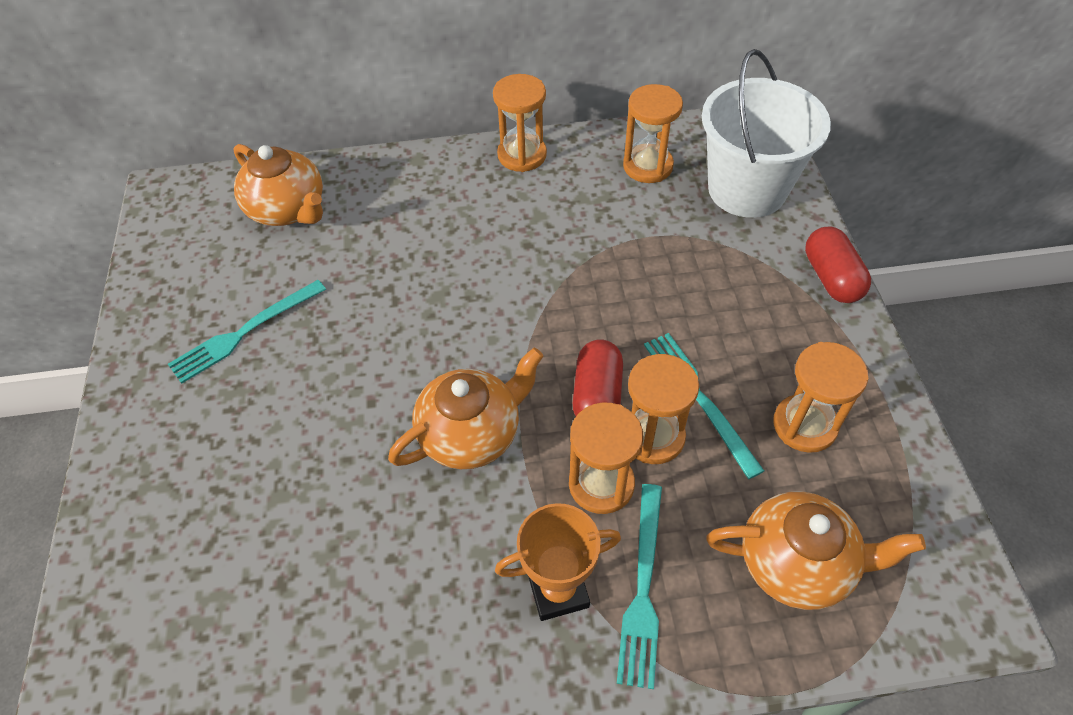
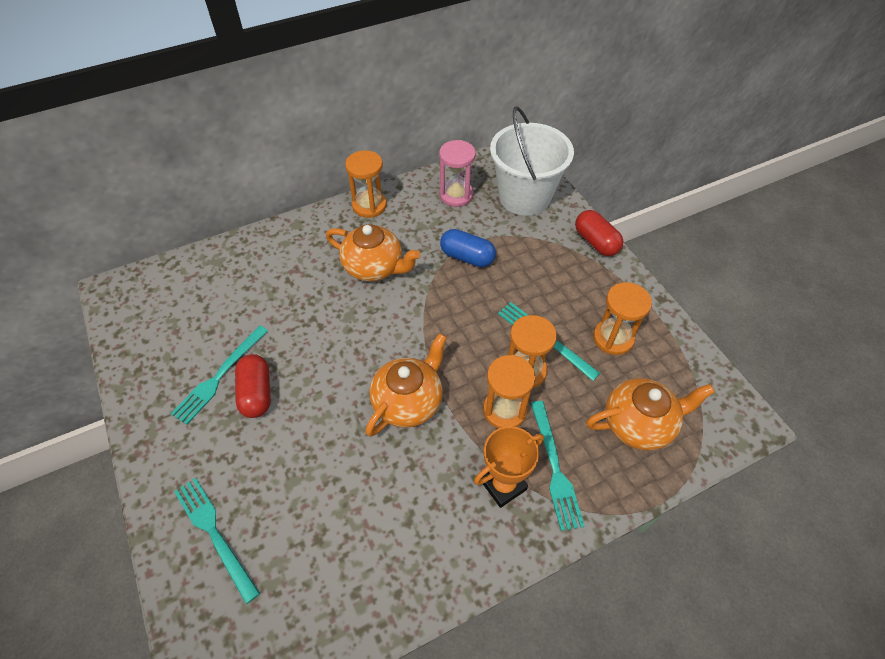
camera: 20 degrees left, 0 degrees up
(159, 534) = (215, 534): none -> turquoise fork
(288, 209) = (216, 281): orange teapot -> orange teapot (374, 267)
(597, 395) = (480, 354): red capsule -> red capsule (256, 393)
(630, 255) = (467, 257): none -> blue capsule
(647, 166) = (456, 195): orange hourglass -> pink hourglass

